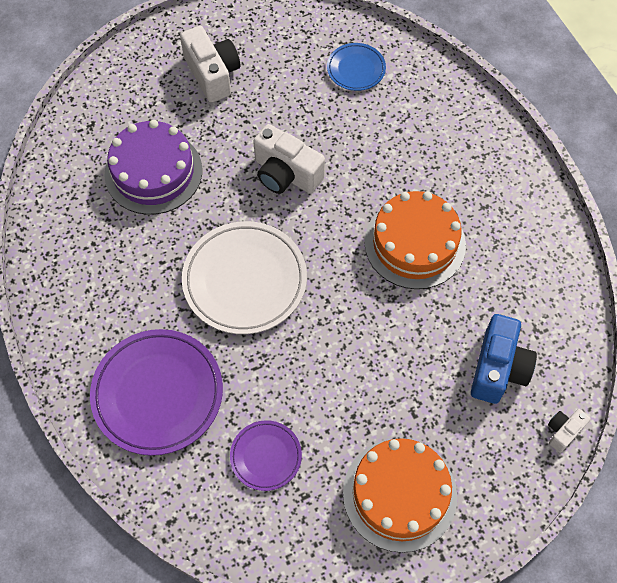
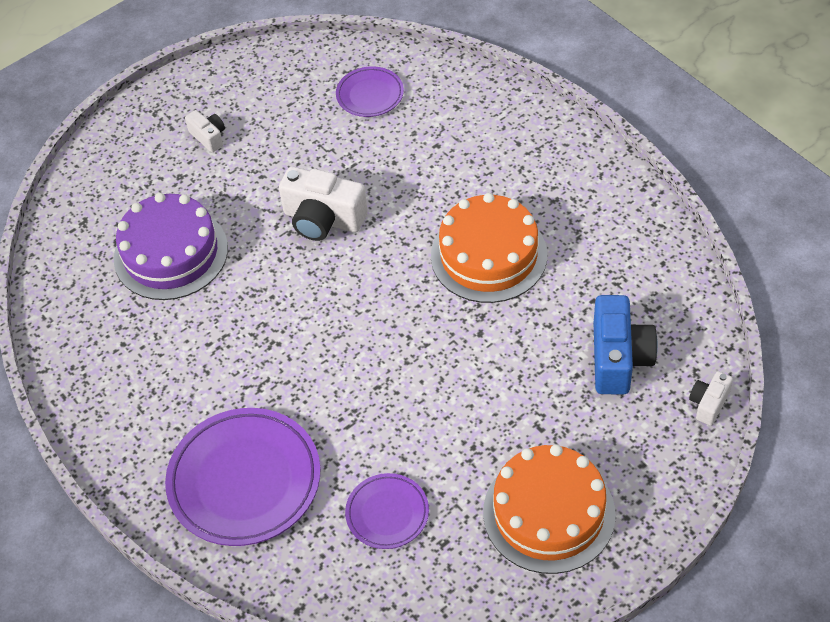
camera: 10 degrees left, 10 degrees down
(212, 74) = (208, 137): white camera -> white camera, size x0.53
(245, 280) = (309, 339): white plate -> none
(356, 69) = (370, 95): blue plate -> purple plate

